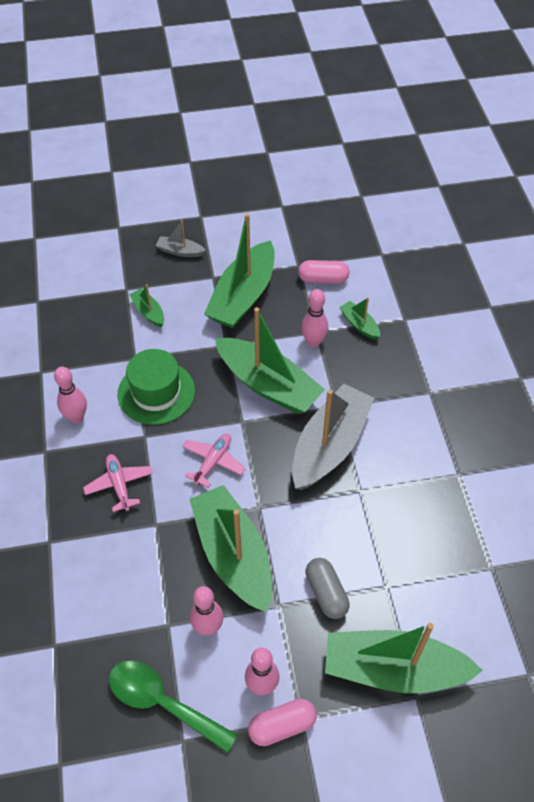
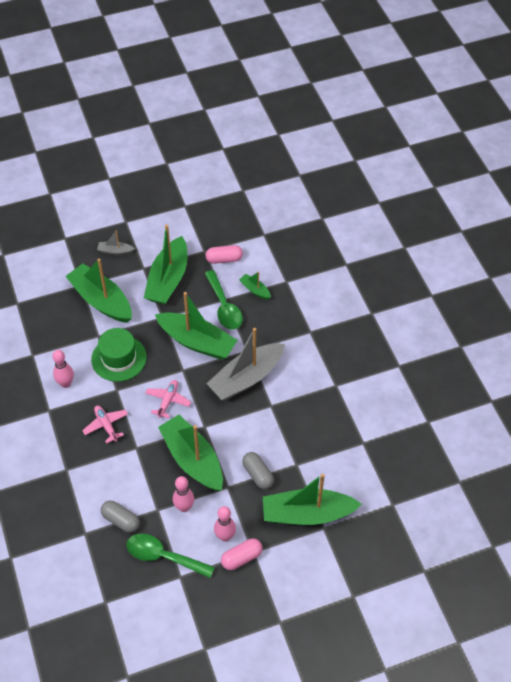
camera: 10 degrees left, 0 degrees up
(110, 633) = (121, 520): none -> grey capsule
(148, 312) = (101, 300): green boat -> green boat, size x2.22
(313, 342) = (224, 307): pink bowling pin -> green spoon
(330, 445) = (246, 378): grey boat -> grey boat turned 150 degrees counterclockwise

